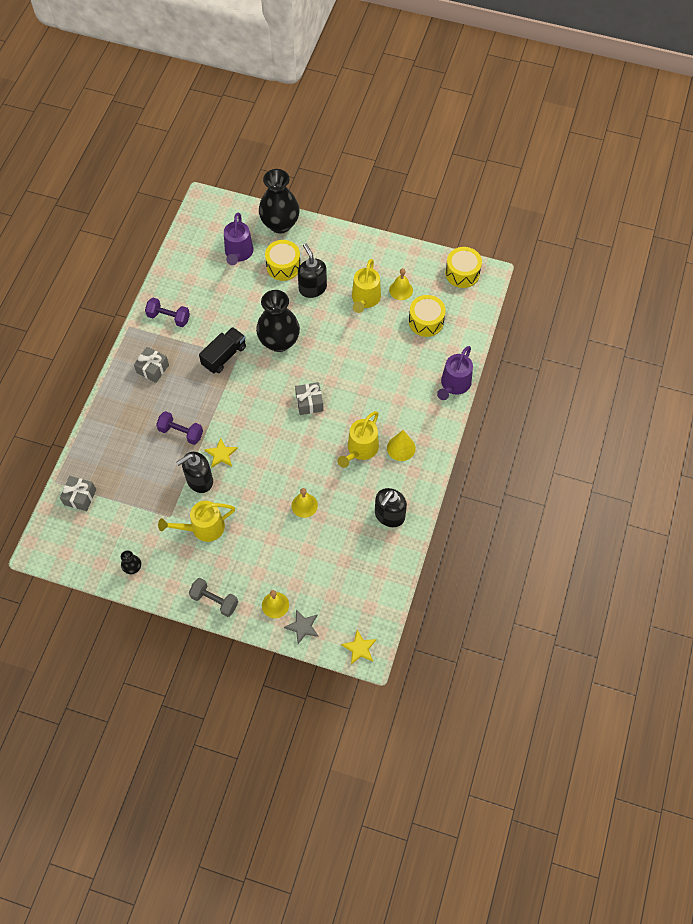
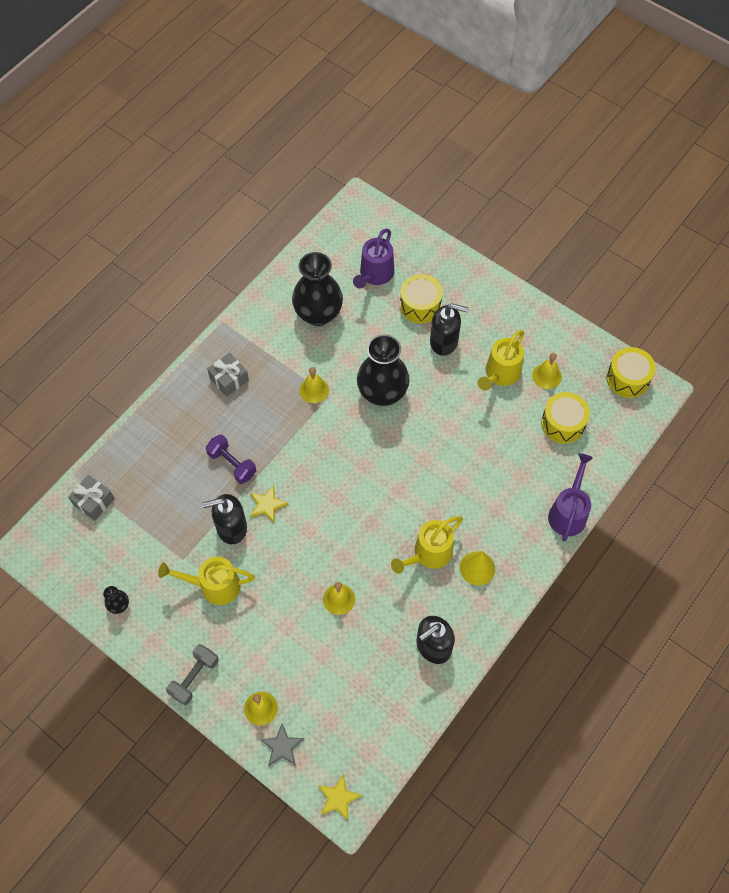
camera: 20 degrees right, 0 degrees up
(168, 317) = (269, 325): purple dumbbell -> none
(214, 600) = (194, 677): grey dumbbell -> grey dumbbell turned 75 degrees clockwise
(224, 356) = (314, 390): black truck -> yellow bell
(280, 224) = (435, 255): black vase -> black vase (318, 314)
(309, 402) = (390, 477): grey gift -> none
(312, 288) = (444, 341): black soap dispenser -> black soap dispenser turned 105 degrees clockwise
(454, 385) = (568, 512): purple watering can -> purple watering can turned 150 degrees clockwise

